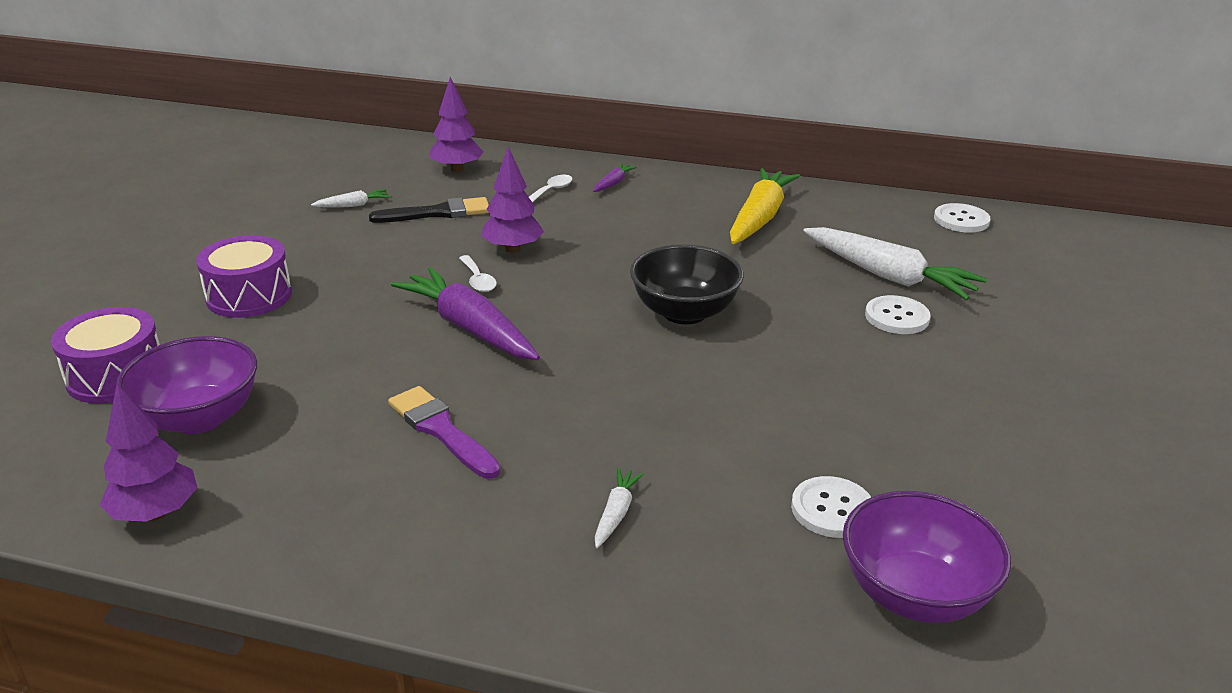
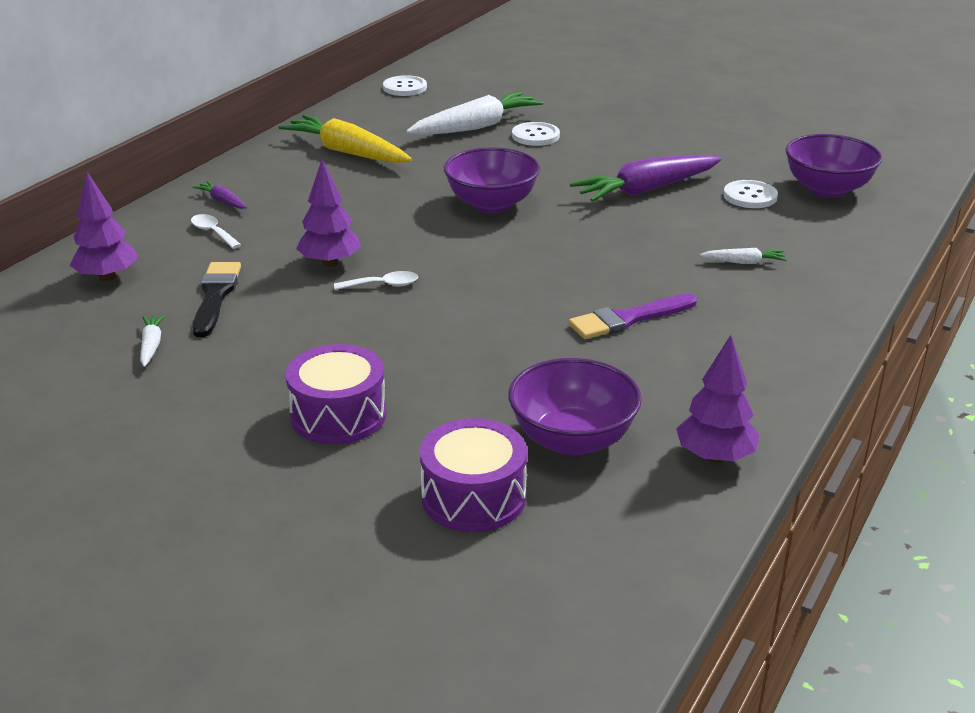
camera: 75 degrees left, 0 degrees up
(469, 328) = (471, 296): purple carrot -> purple carrot (646, 190)
(616, 513) = (744, 262): white carrot -> white carrot turned 150 degrees clockwise
(684, 312) = (491, 204): black bowl -> purple bowl

